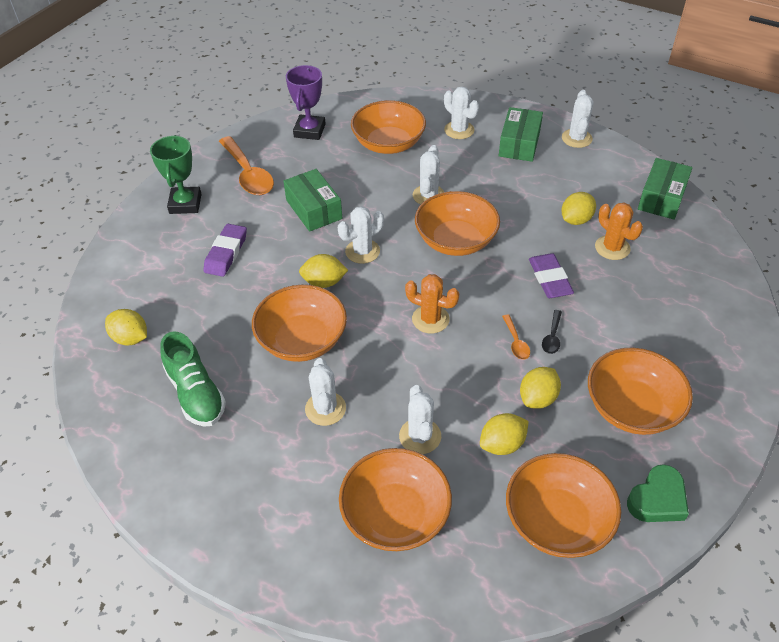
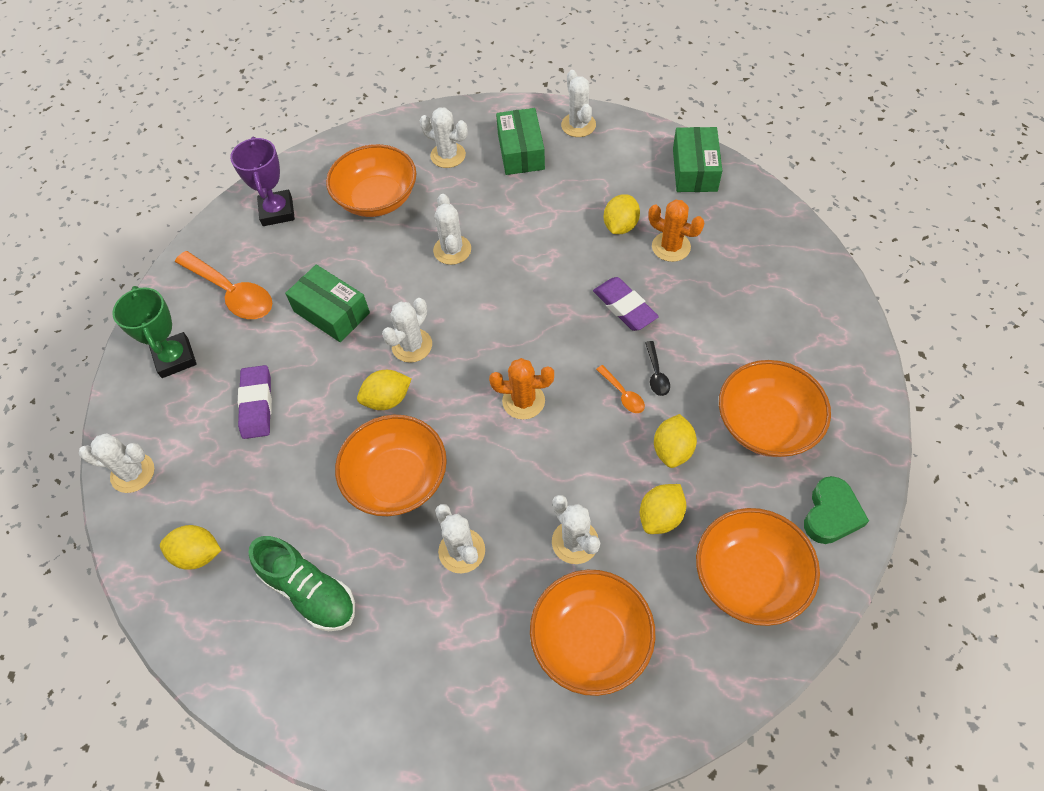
camera: 20 degrees left, 10 degrees up
(115, 268) = (133, 473): none -> white cactus
(455, 240) = (506, 296): orange bowl -> none

